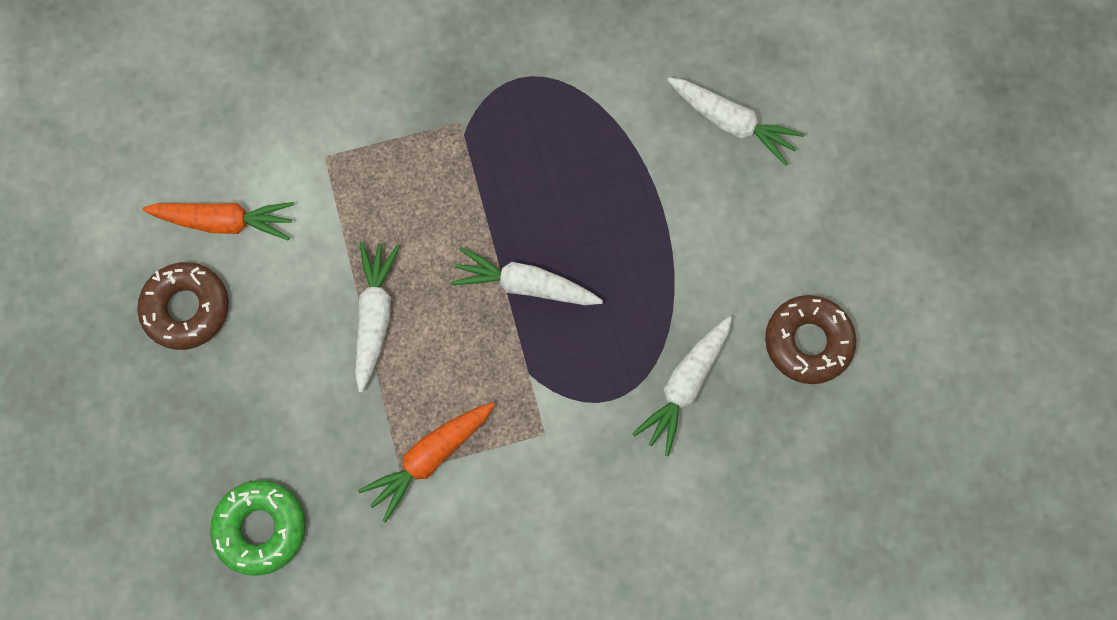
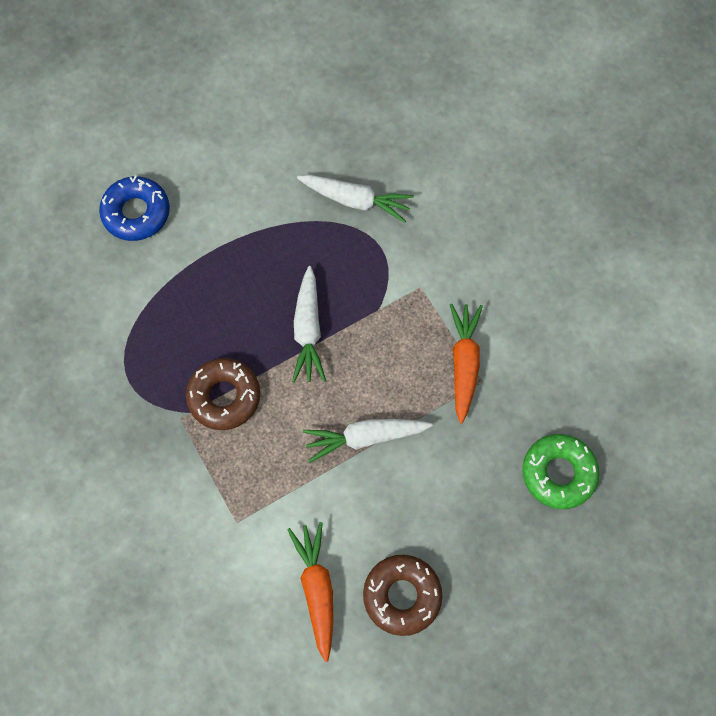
camera: 105 degrees left, 5 degrees down
(430, 457) = (464, 363): orange carrot -> orange carrot turned 120 degrees counterclockwise
(731, 123) = (136, 213): white carrot -> blue donut
(807, 342) = (299, 128): brown donut -> brown donut (224, 396)

